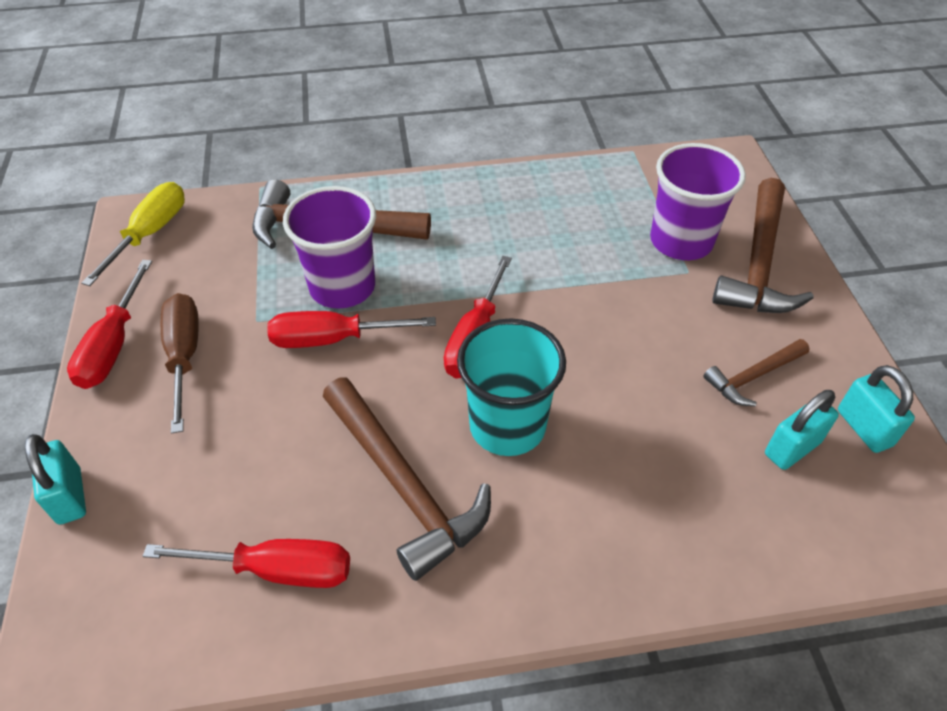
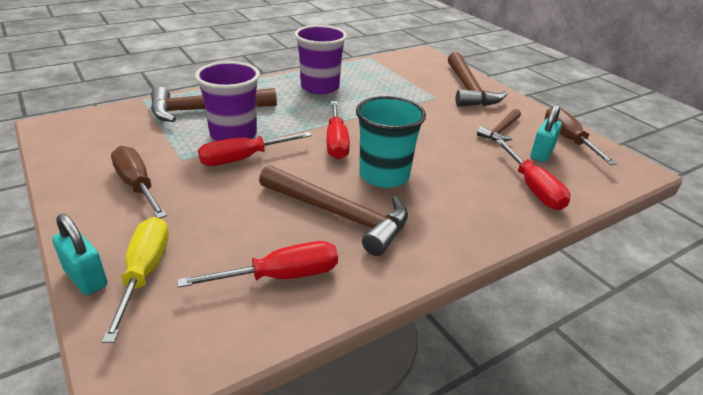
camera: 25 degrees left, 15 degrees down
(114, 345) = (75, 190): red screwdriver -> red screwdriver (533, 188)
(150, 234) = (70, 132): yellow screwdriver -> yellow screwdriver (144, 273)
(681, 241) = (422, 87): purple cup -> purple cup (320, 87)
(864, 428) = (568, 139): turquoise padlock -> brown screwdriver

